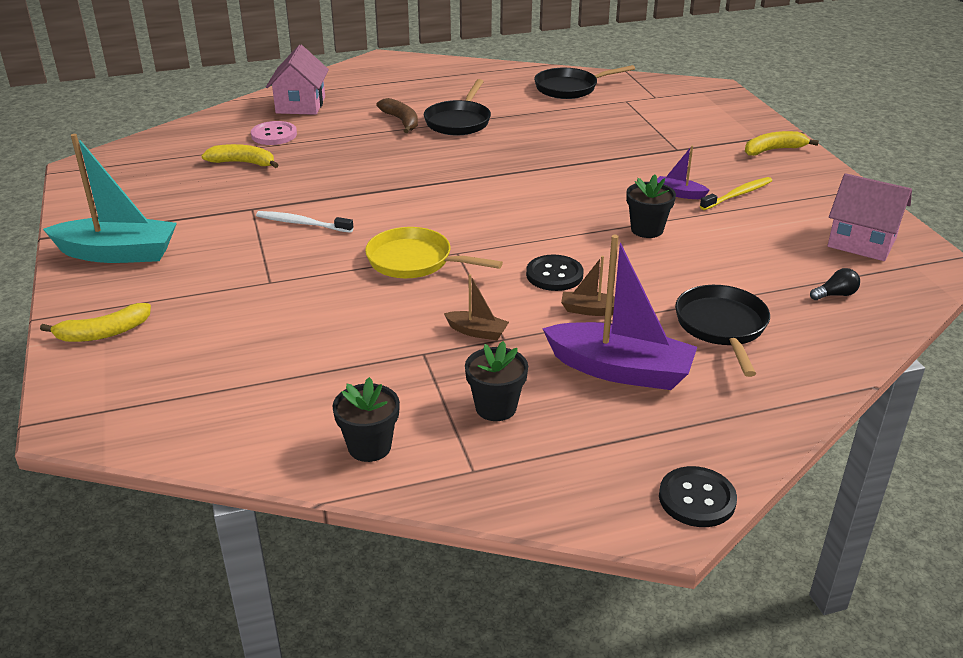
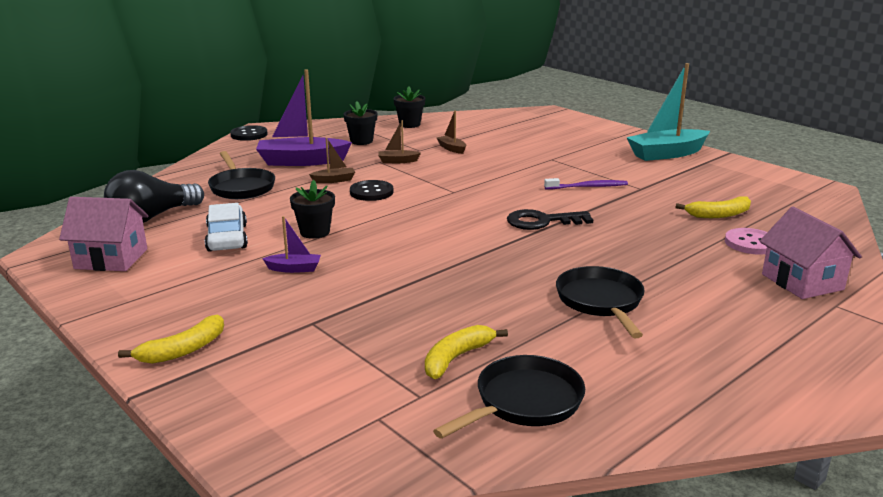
camera: 155 degrees right, 10 degrees down
(103, 333) = (596, 130): yellow banana -> yellow banana (457, 358)
(302, 223) = (588, 187): white toothbrush -> purple toothbrush
(373, 343) = (452, 149): none -> brown boat
(401, 121) = (662, 287): brown banana -> none
(411, 192) = (542, 221): none -> black key
(415, 261) = (476, 182): yellow pan -> none
(738, 195) = (231, 280): yellow toothbrush -> none
(742, 243) = (227, 238): none -> white car
(835, 295) = (152, 217): black light bulb -> black light bulb, size x2.40

